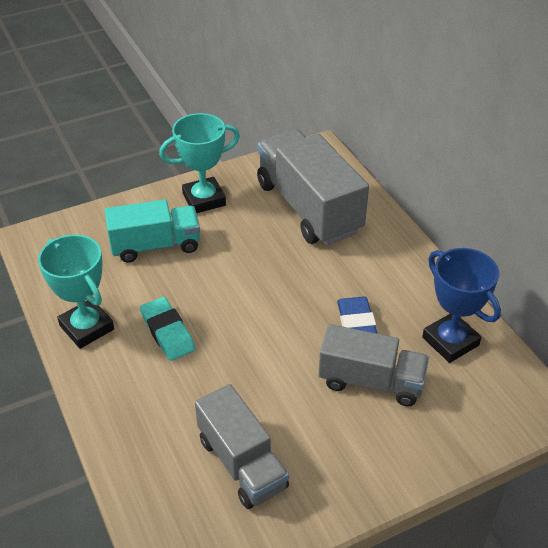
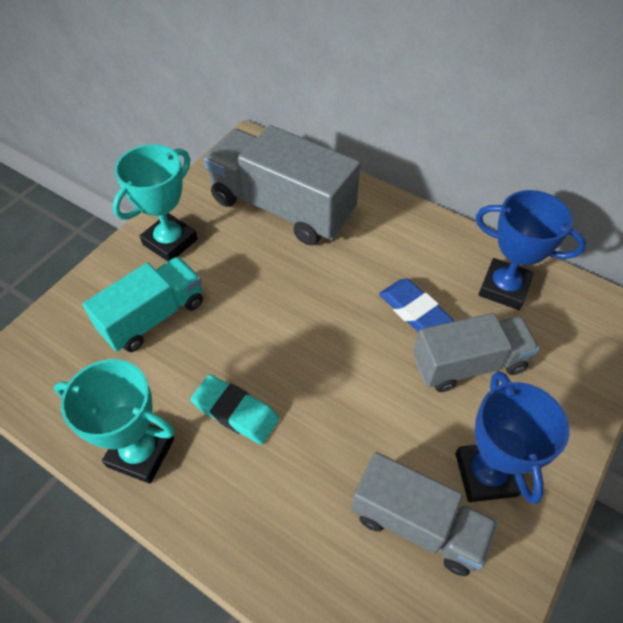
camera: 30 degrees left, 10 degrees up
(321, 459) = (486, 474): none -> blue trophy

